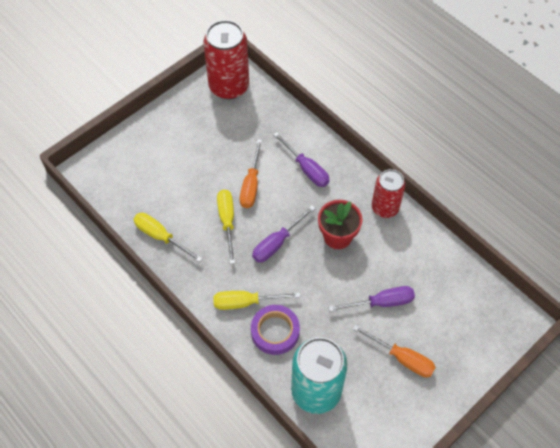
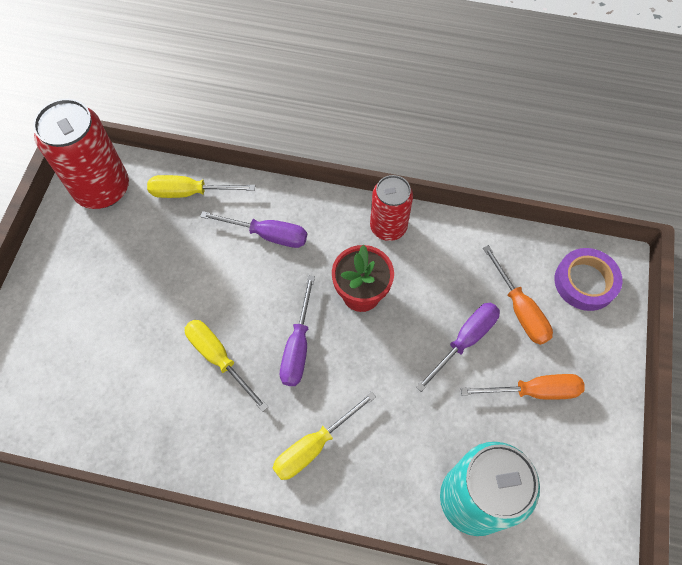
camera: 35 degrees left, 5 degrees up
(161, 237) = (147, 433): yellow screwdriver -> yellow screwdriver (190, 192)
(251, 185) = (216, 294): orange screwdriver -> orange screwdriver (520, 309)
(275, 331) = (374, 459): purple tape -> purple tape (585, 282)

